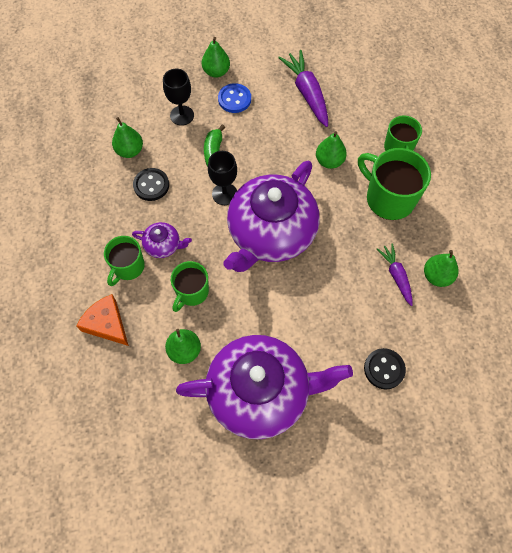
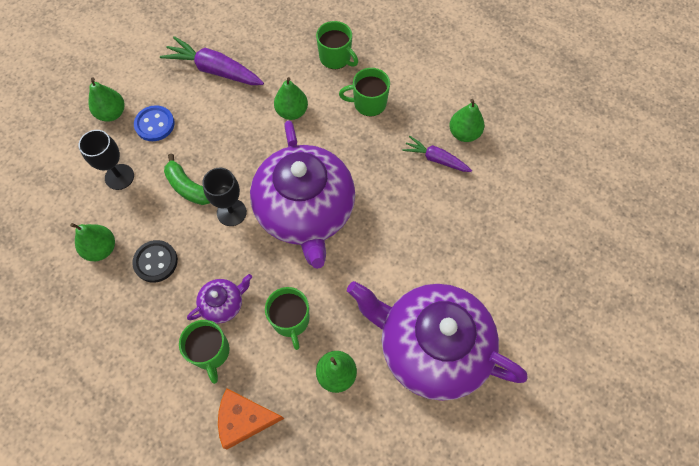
camera: 45 degrees left, 0 degrees up
(260, 392) = (431, 347): purple teapot -> purple teapot turned 105 degrees counterclockwise
(384, 369) = (500, 238): black button -> none
(388, 198) = (368, 103): green mug -> green mug, size x0.62

